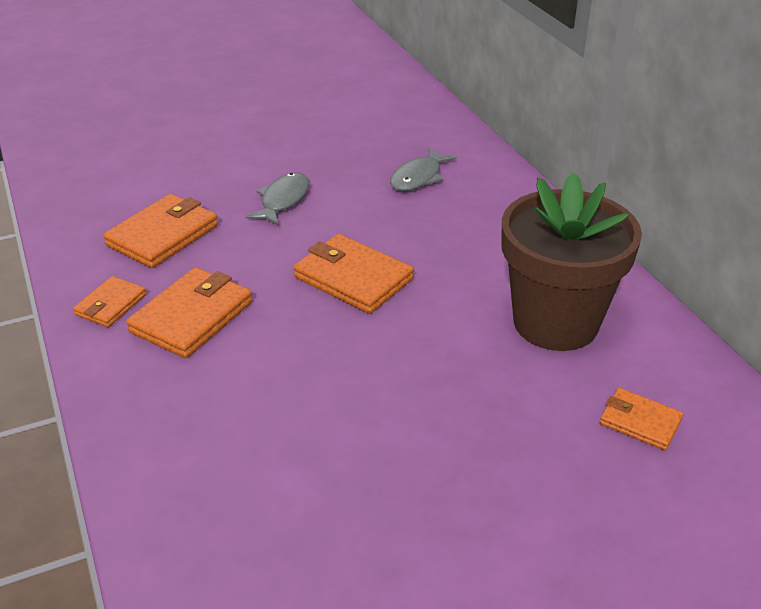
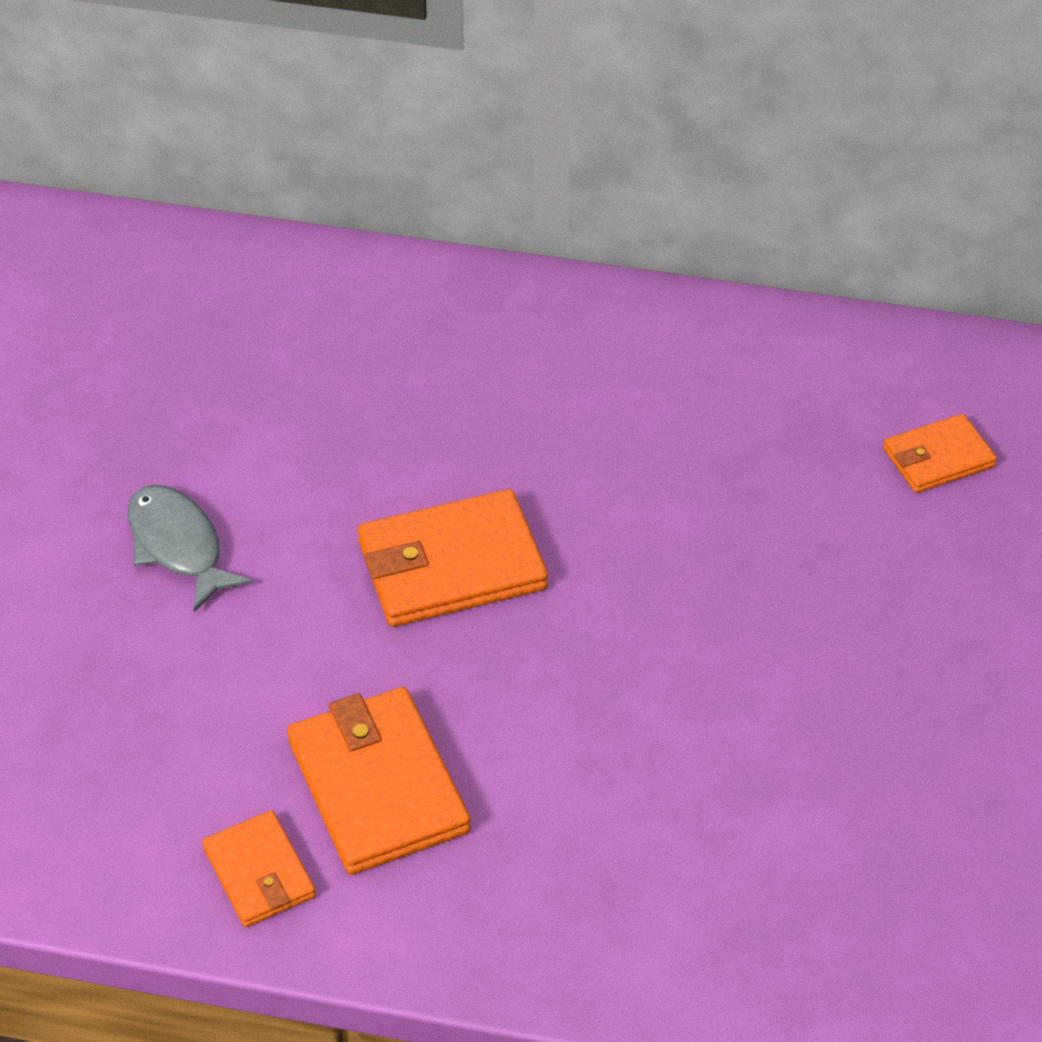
camera: 55 degrees left, 10 degrees up
(163, 235) = (130, 735): orange wallet -> none
(418, 177) = (275, 364): grey fish -> none
(555, 322) = (719, 421): brown flower pot -> none

